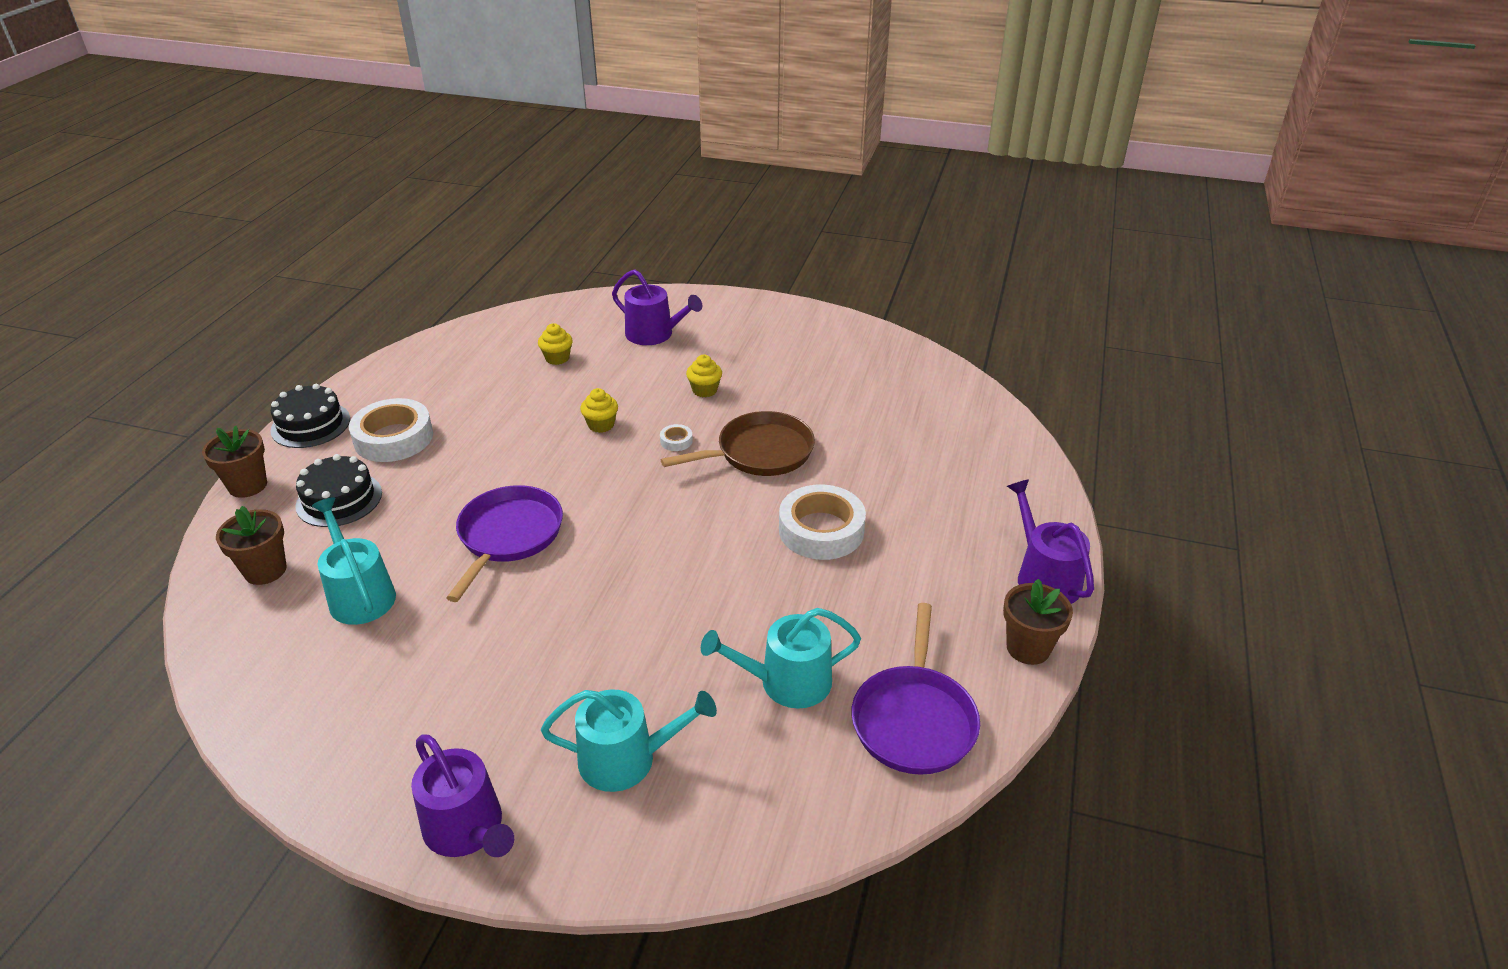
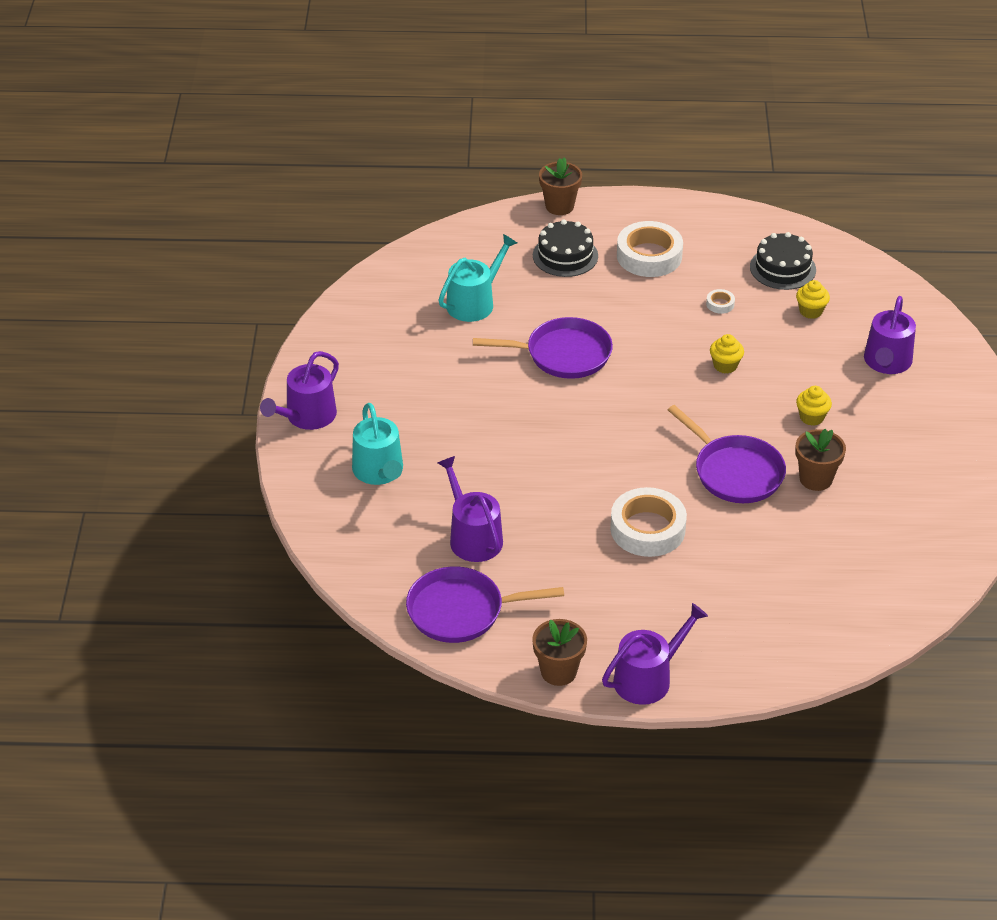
camera: 75 degrees right, 5 degrees up
(265, 570) = (479, 251): brown flower pot -> brown flower pot (815, 479)
(310, 425) = (644, 207): black cake -> black cake (782, 268)
(676, 441) = (725, 416): white tape -> white tape (720, 304)
(759, 453) = (735, 472): brown pan -> purple pan
(786, 682) = (472, 537): turquoise watering can -> purple watering can

